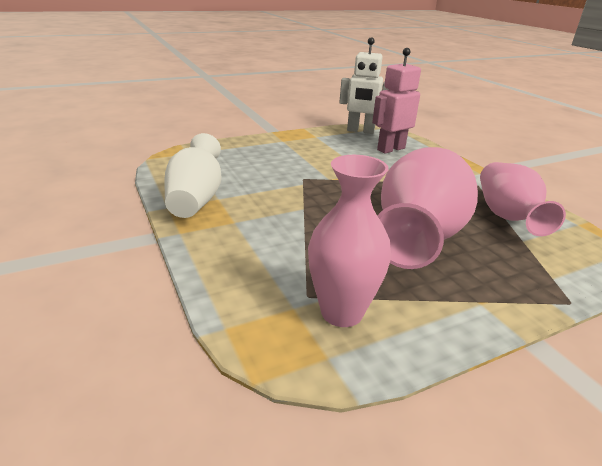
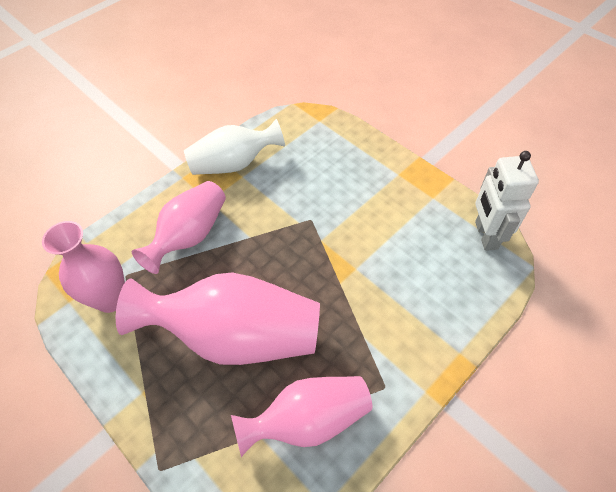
camera: 75 degrees right, 25 degrees up
(277, 240) = (190, 236): none -> pink vase
(390, 149) = (442, 279): pink robot -> none

